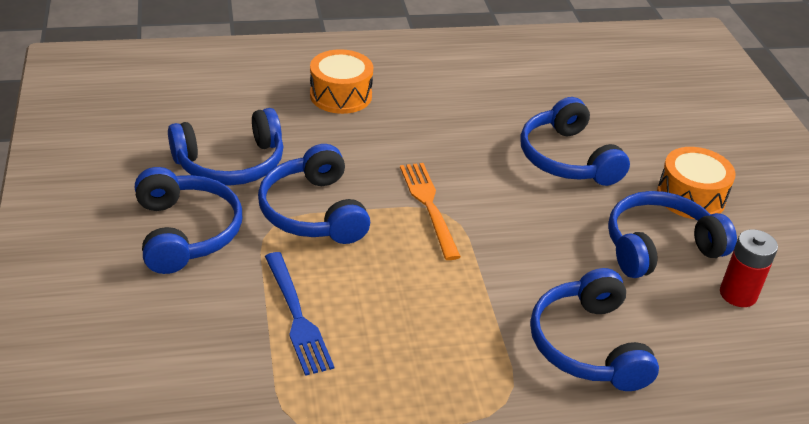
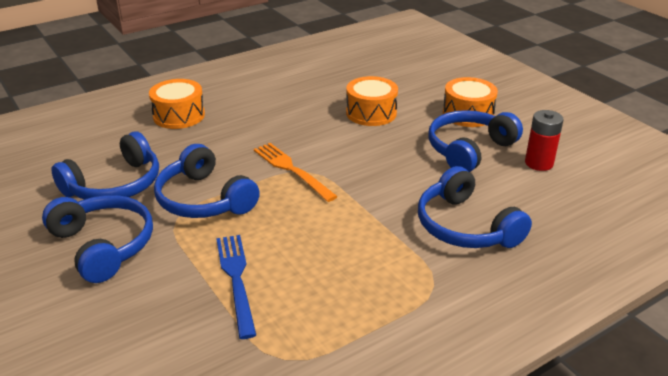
camera: 20 degrees left, 5 degrees down
(297, 317) = (236, 278): blue fork -> blue fork turned 150 degrees counterclockwise
(567, 158) = (371, 113): blue headphones -> orange drum

